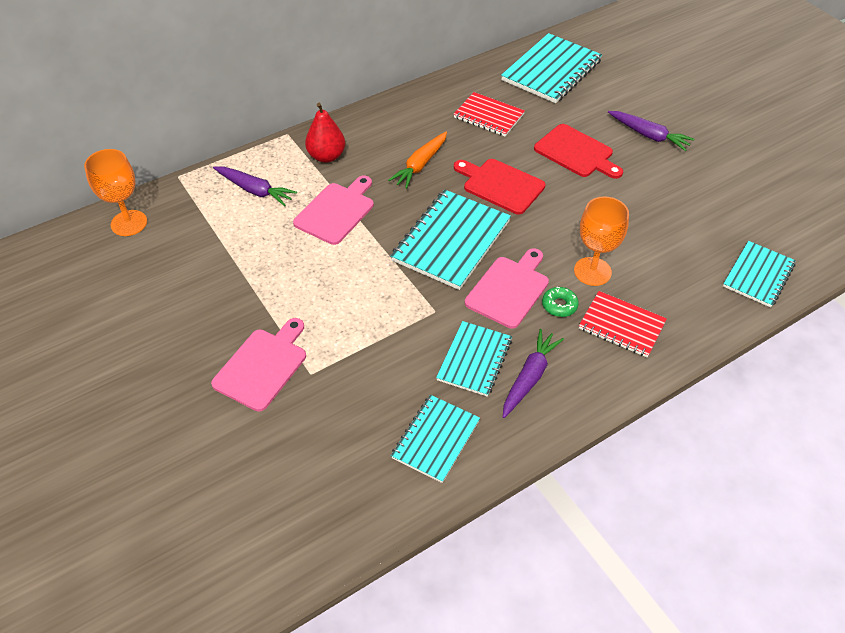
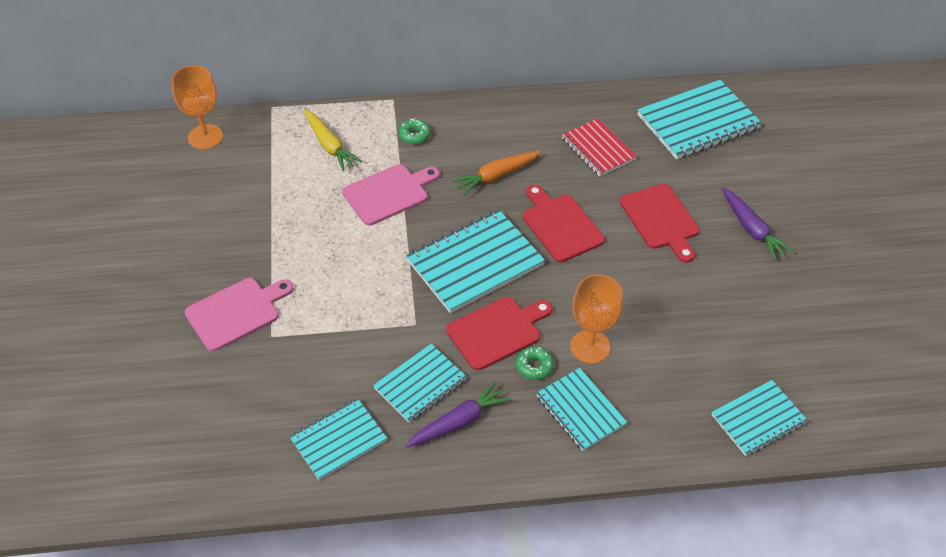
camera: 25 degrees right, 0 degrees up
(255, 190) = (329, 145): purple carrot -> yellow carrot
(326, 156) = (414, 135): red pear -> green donut
(509, 289) = (497, 331): pink cutting board -> red cutting board
(621, 325) = (580, 410): red notebook -> turquoise notebook

